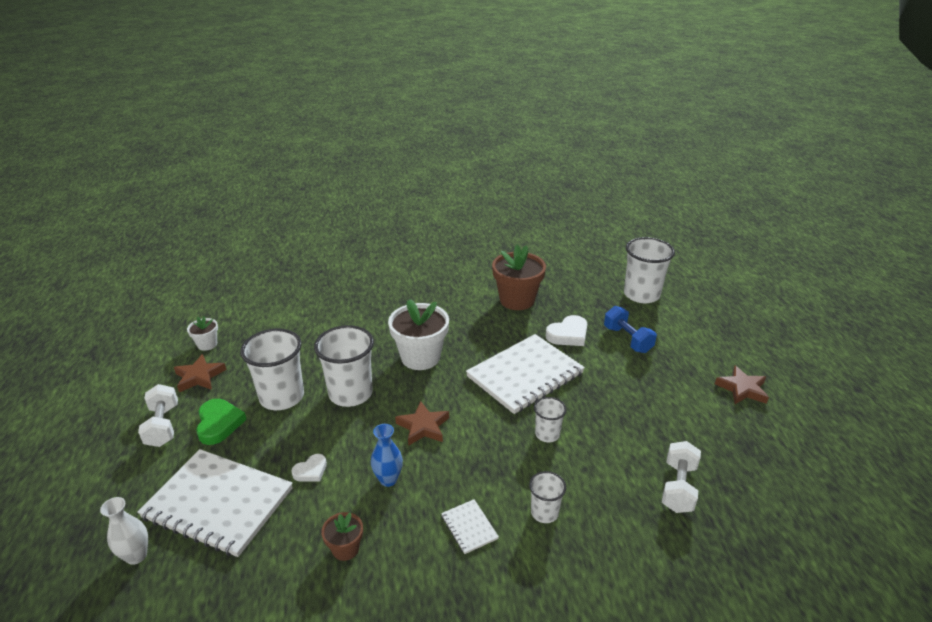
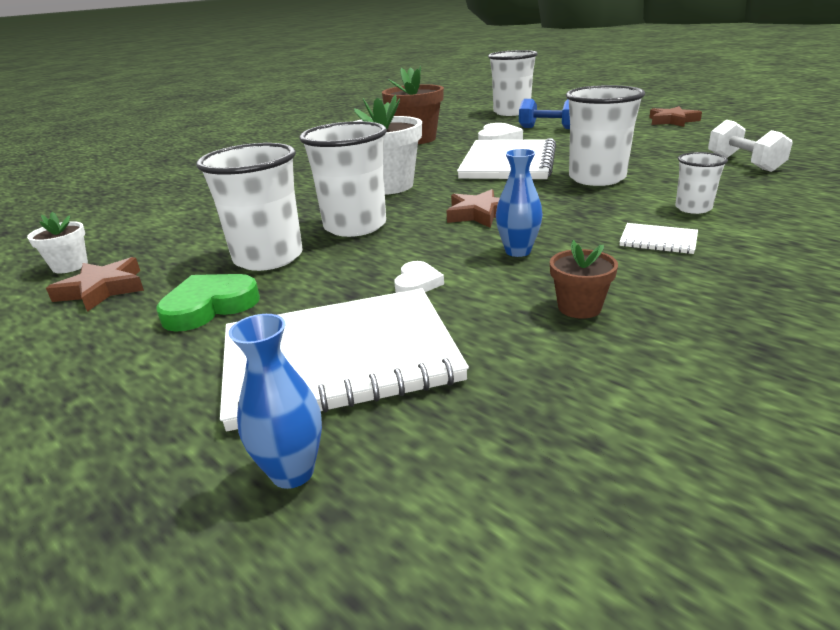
camera: 35 degrees left, 5 degrees down
(136, 556) = (292, 472): white vase -> blue vase
(163, 426) = (109, 345): white dumbbell -> none
(219, 424) = (209, 306): green heart -> green heart turned 75 degrees counterclockwise
(547, 434) = (597, 178): white cup -> white cup, size x1.90

